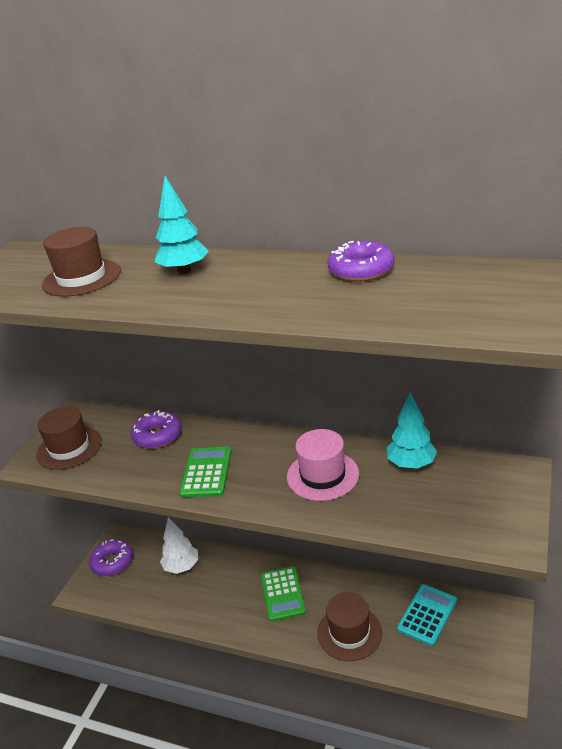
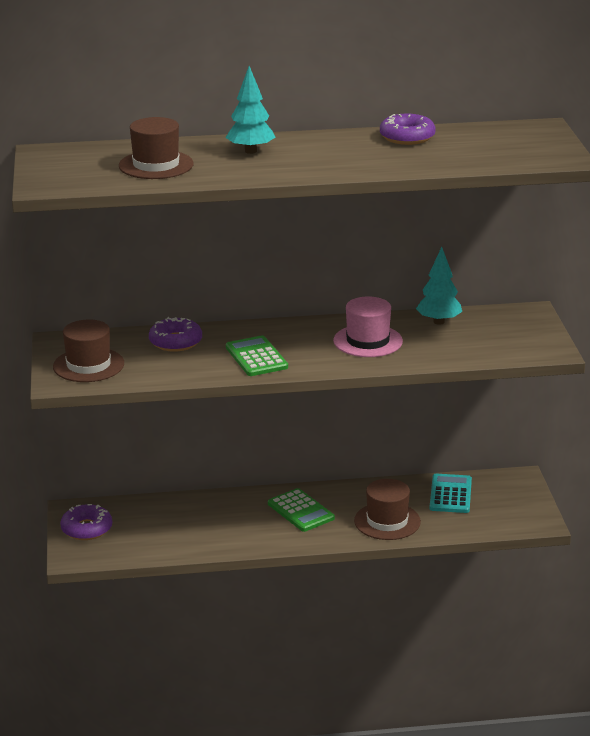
camera: 30 degrees left, 5 degrees down
(182, 566) = (173, 515): white tree -> none

